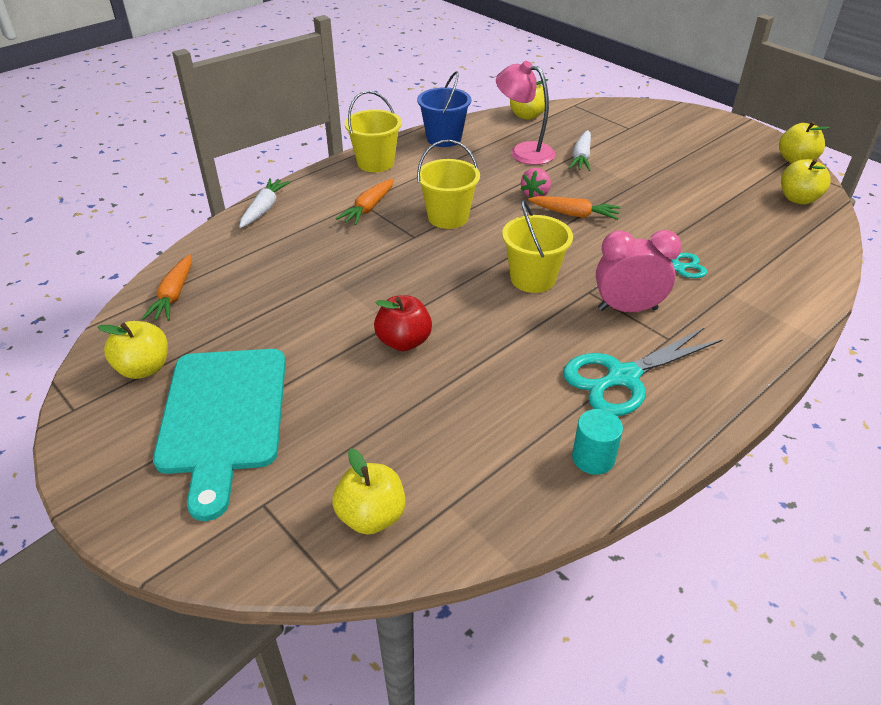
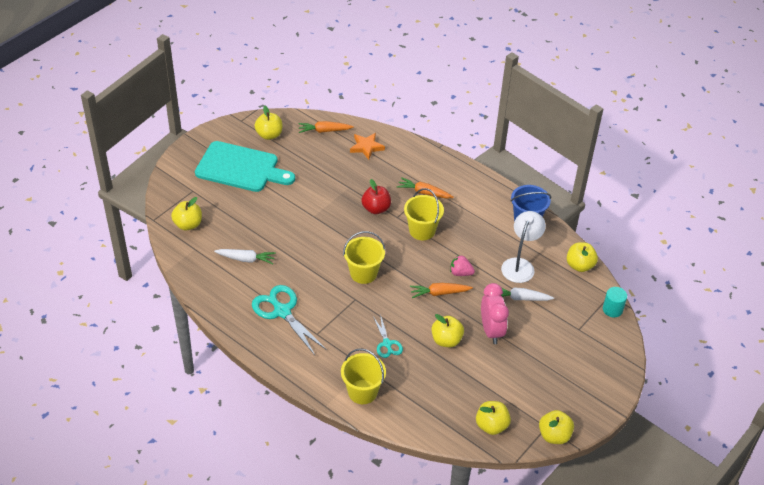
camera: 80 degrees right, 5 degrees up
(223, 416) = (241, 168): turquoise cutting board -> turquoise cutting board turned 150 degrees counterclockwise
(241, 253) = (366, 147): none -> orange star
(264, 209) = (412, 147): white carrot -> white carrot (246, 259)
(375, 163) = (481, 188): yellow bucket -> yellow bucket (362, 392)
(404, 342) = (299, 222): red apple -> red apple (376, 209)
(523, 151) = (520, 265): pink lamp -> white lamp
(574, 214) = (439, 293): orange carrot -> orange carrot turned 75 degrees clockwise
(593, 458) = (225, 298): turquoise cylinder -> turquoise cylinder (612, 309)
(627, 309) = (341, 316): pink clock -> pink clock (491, 331)
(661, 217) = (446, 340): none -> yellow apple

